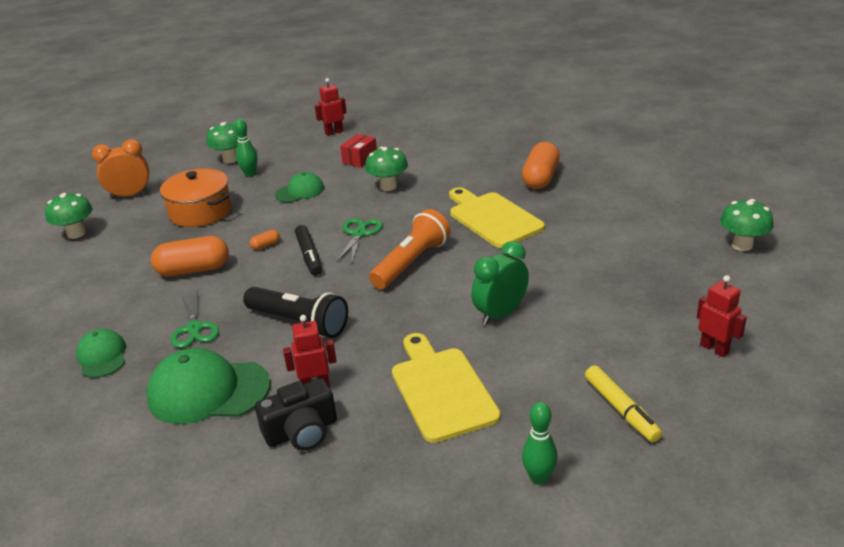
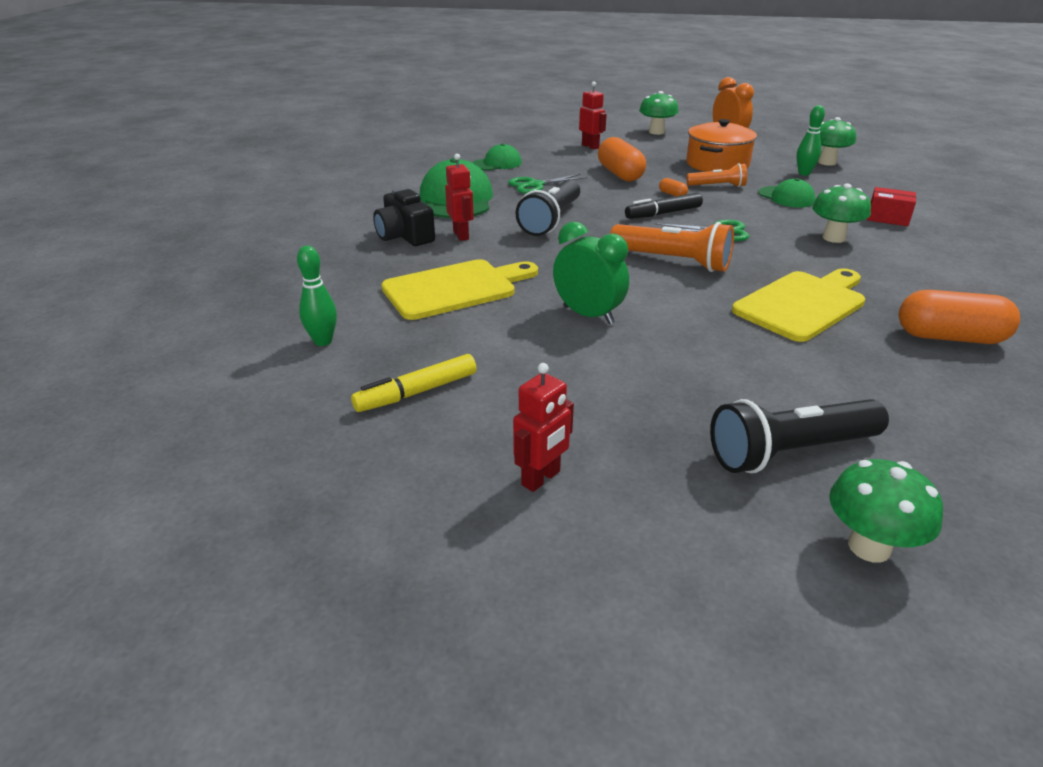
camera: 80 degrees right, 0 degrees up
(257, 219) = (717, 186): none -> orange flashlight
(334, 132) = (942, 199): red robot -> red robot (590, 146)
(668, 253) = (790, 452): none -> black flashlight

